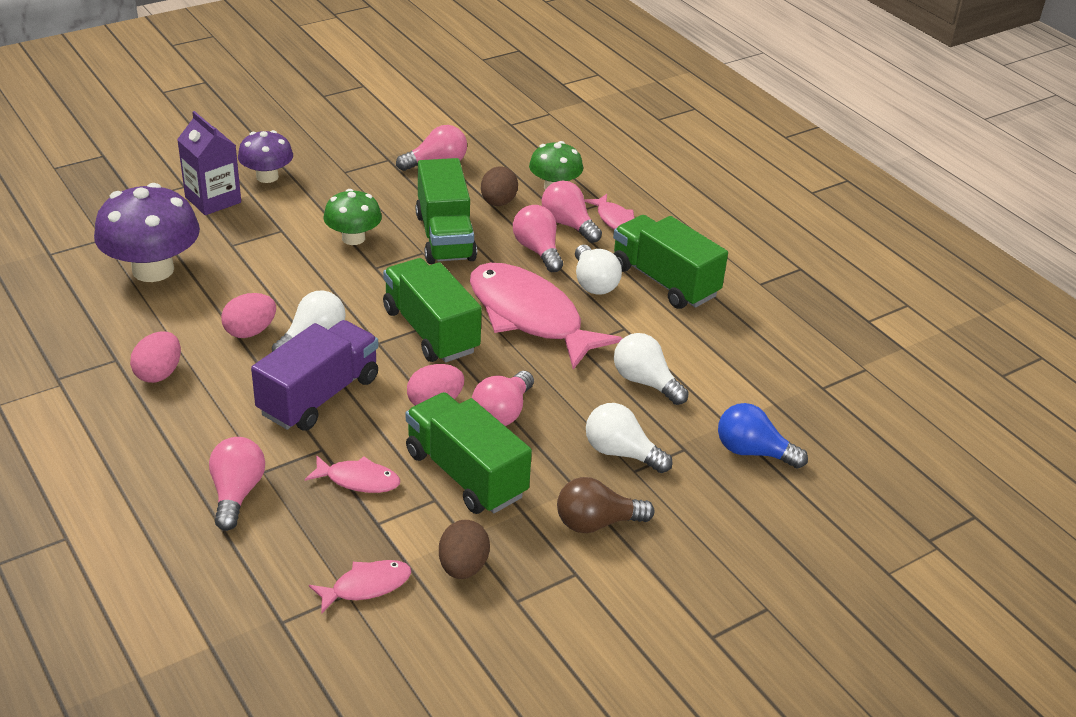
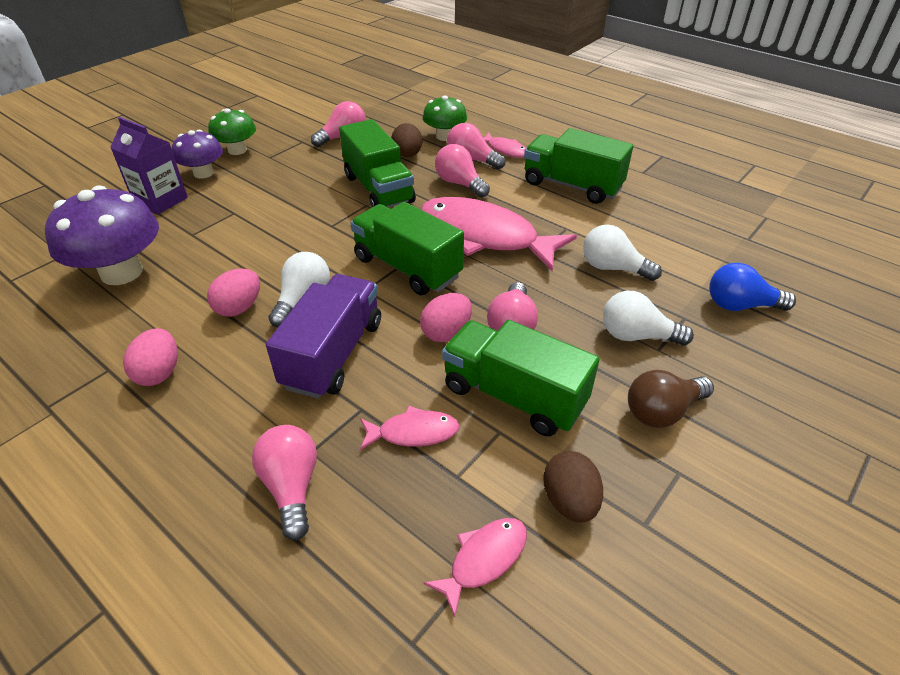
camera: 15 degrees left, 5 degrees up
(353, 238) = (301, 206): green mushroom -> green mushroom (237, 150)
(593, 283) = (519, 199): white light bulb -> none

